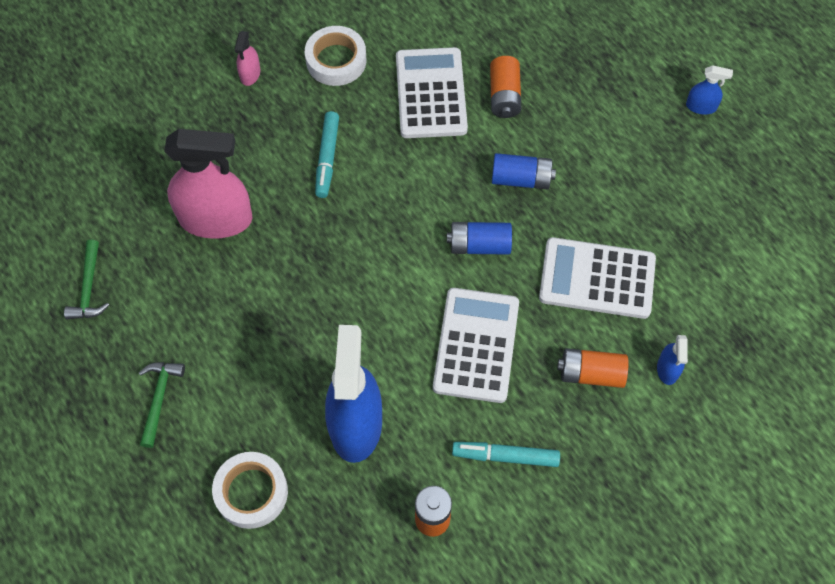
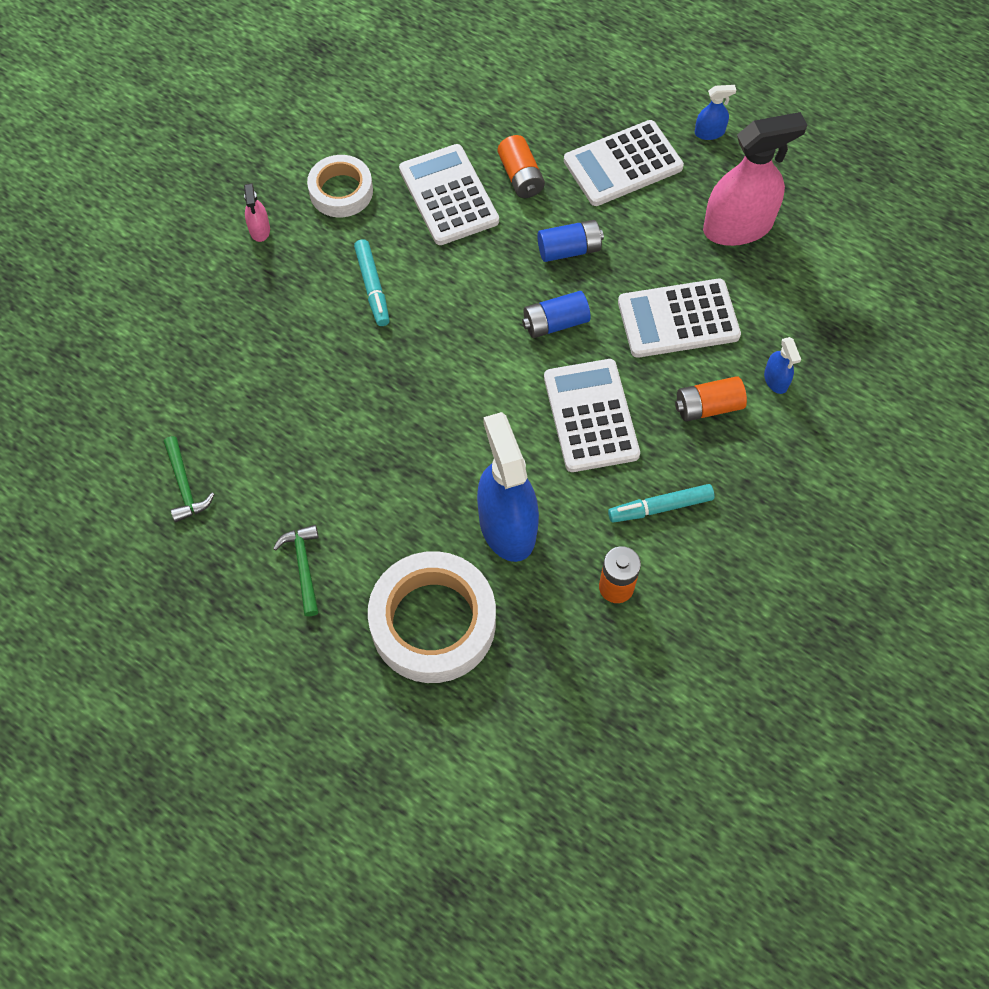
camera: 20 degrees left, 0 degrees up
(216, 219) = (286, 379): pink spray bottle -> pink spray bottle (737, 227)
(251, 492) = (433, 622): white tape -> white tape, size x1.68
(605, 112) = (623, 164): none -> white calculator

